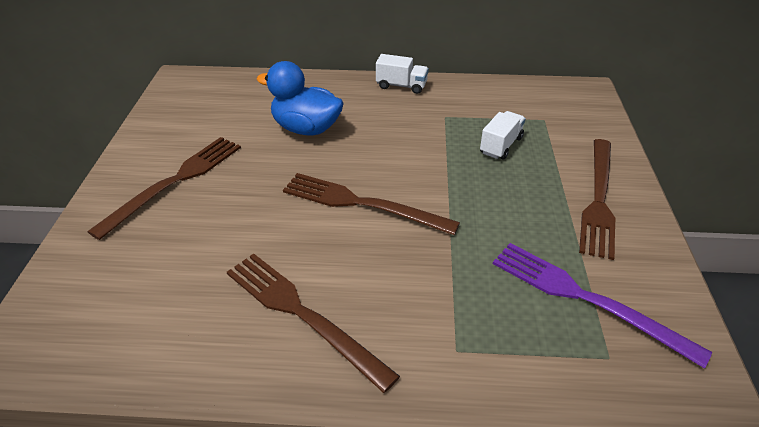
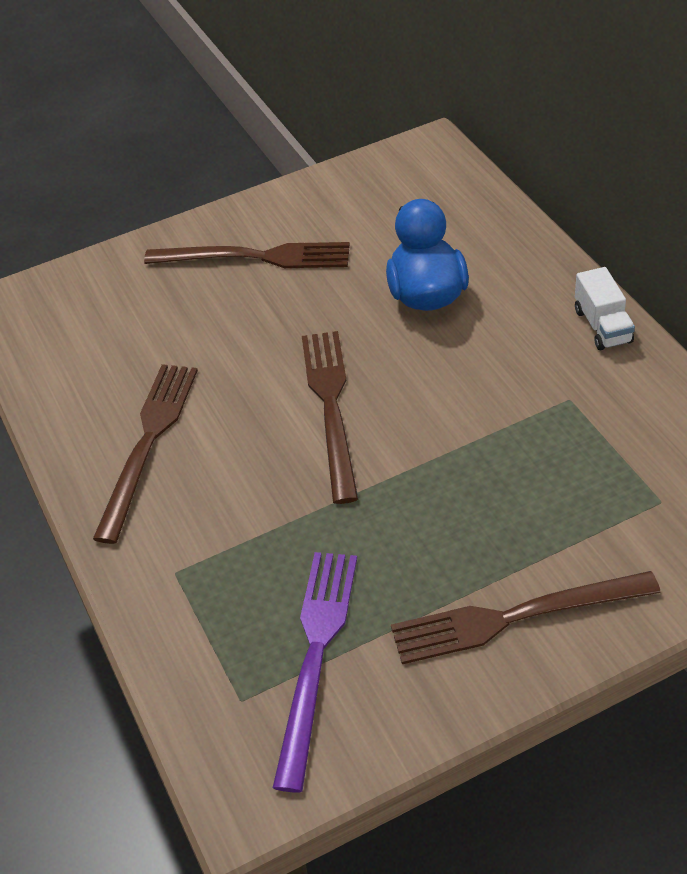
camera: 65 degrees right, 5 degrees up
(501, 145) = (551, 479): white truck -> none

